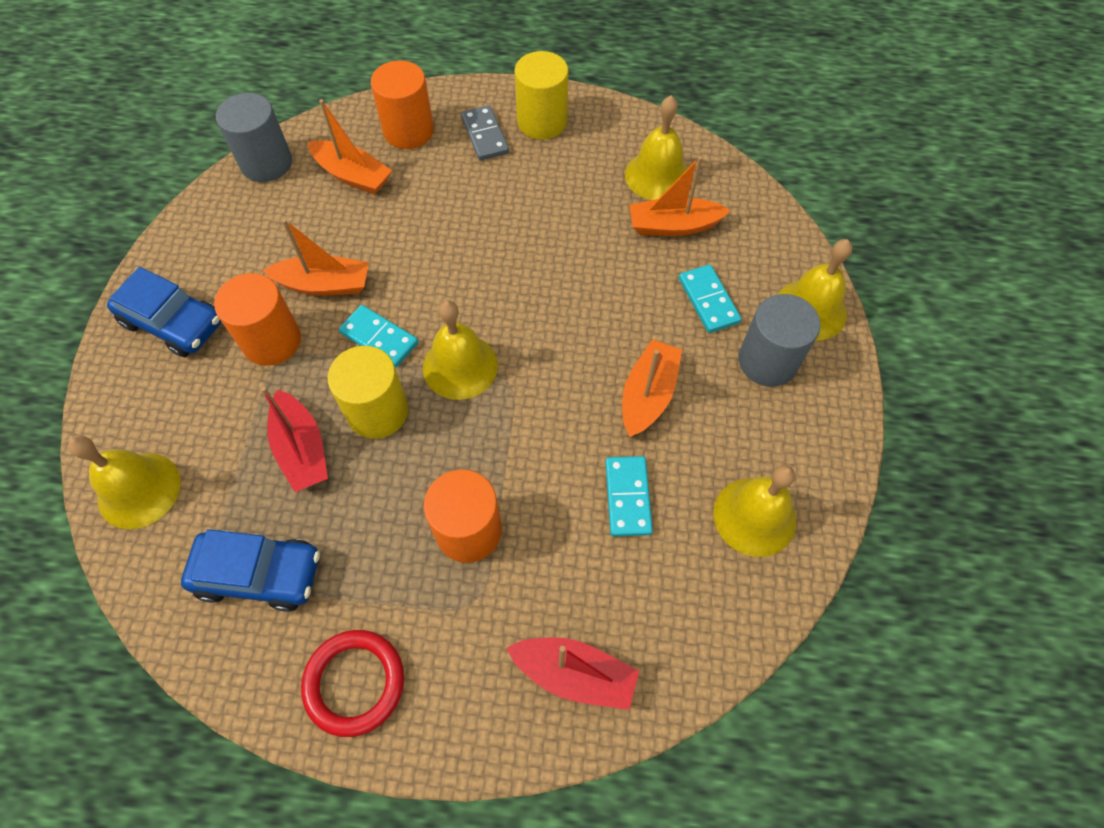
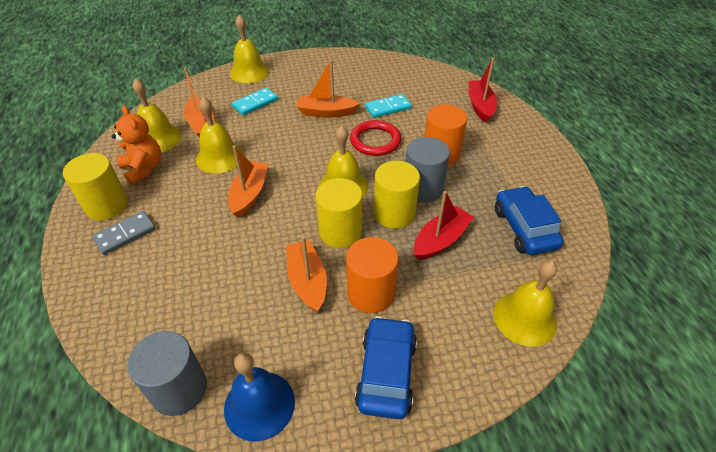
camera: 110 degrees left, 15 degrees down
(212, 216) = (259, 405): none -> blue bell
(352, 175) = (185, 308): orange boat -> orange boat (249, 194)
(354, 683) = (542, 170): red ring -> red ring (375, 141)
(379, 338) = (340, 232): turquoise domino -> yellow cylinder
(408, 131) = (123, 287): orange cylinder -> none
(596, 157) = (143, 169): none -> orange teddy bear
(754, 516) = (374, 72): yellow bell -> yellow bell (219, 157)
(767, 361) = (287, 80): grey cylinder -> grey cylinder (423, 188)

